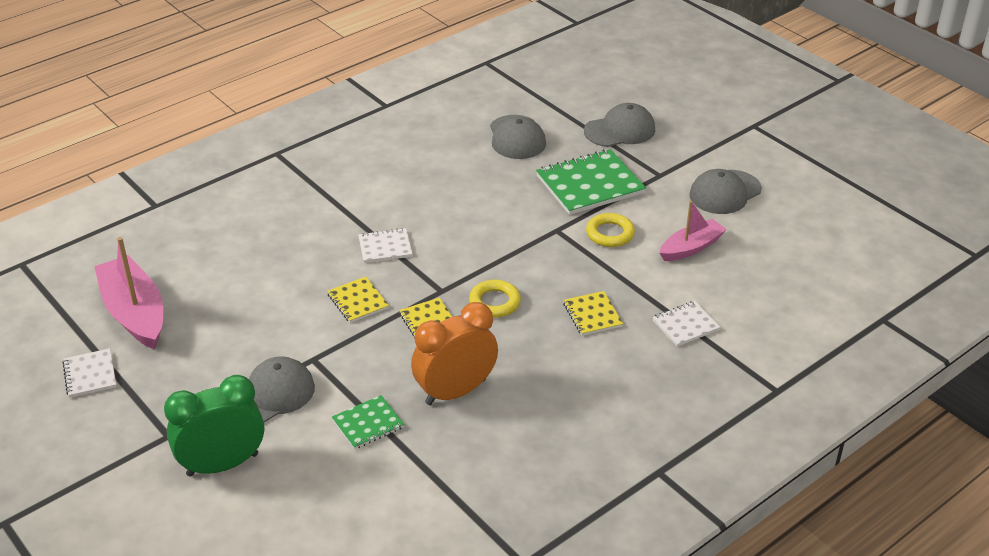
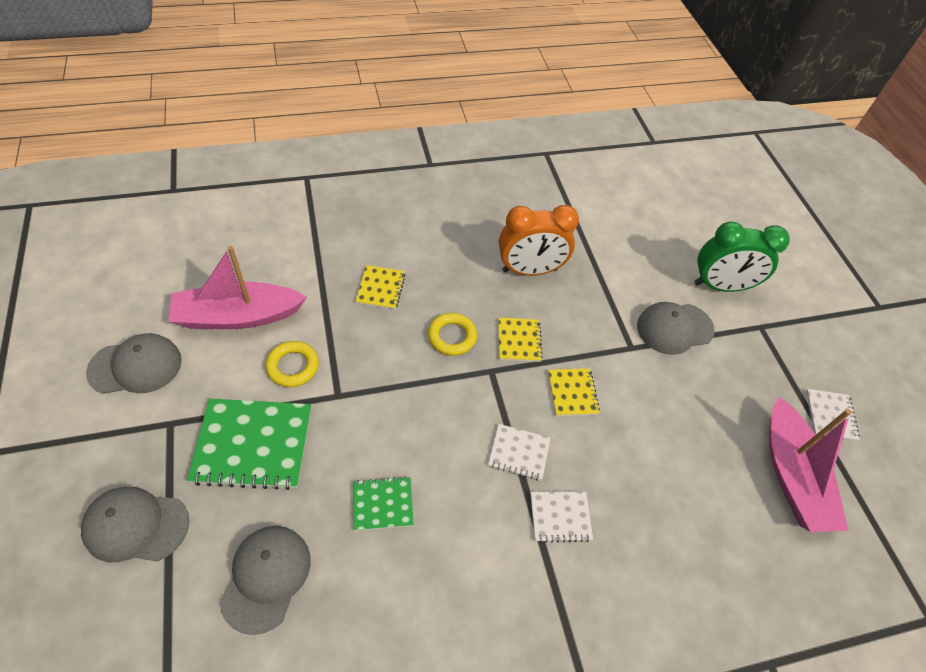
camera: 160 degrees left, 15 degrees up
(368, 424) = (606, 273): green notebook -> green notebook (382, 504)
(685, 325) = (318, 248): white notebook -> white notebook (560, 517)
(691, 248) = (238, 316): pink boat -> pink boat, size x1.61

